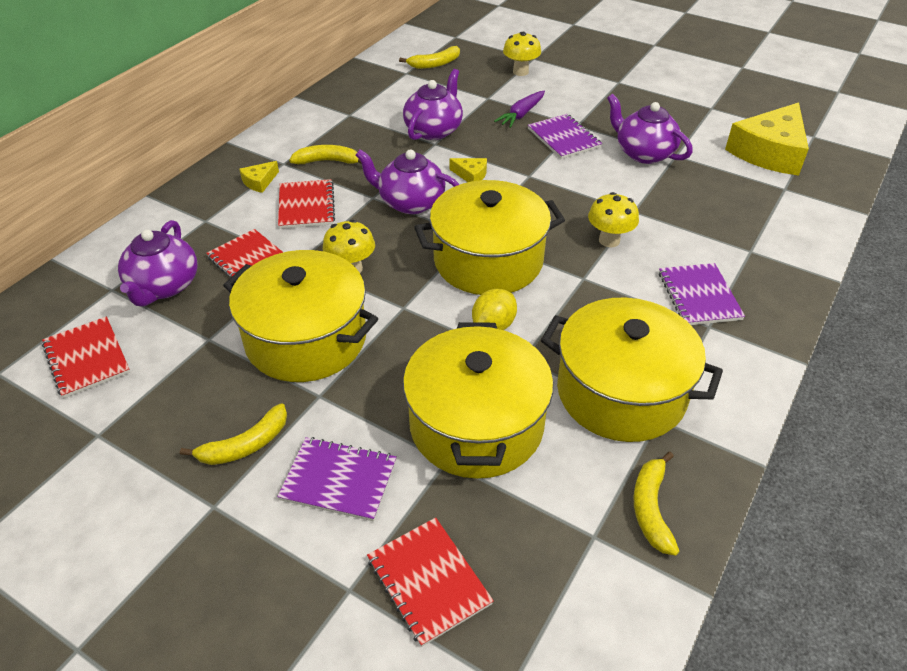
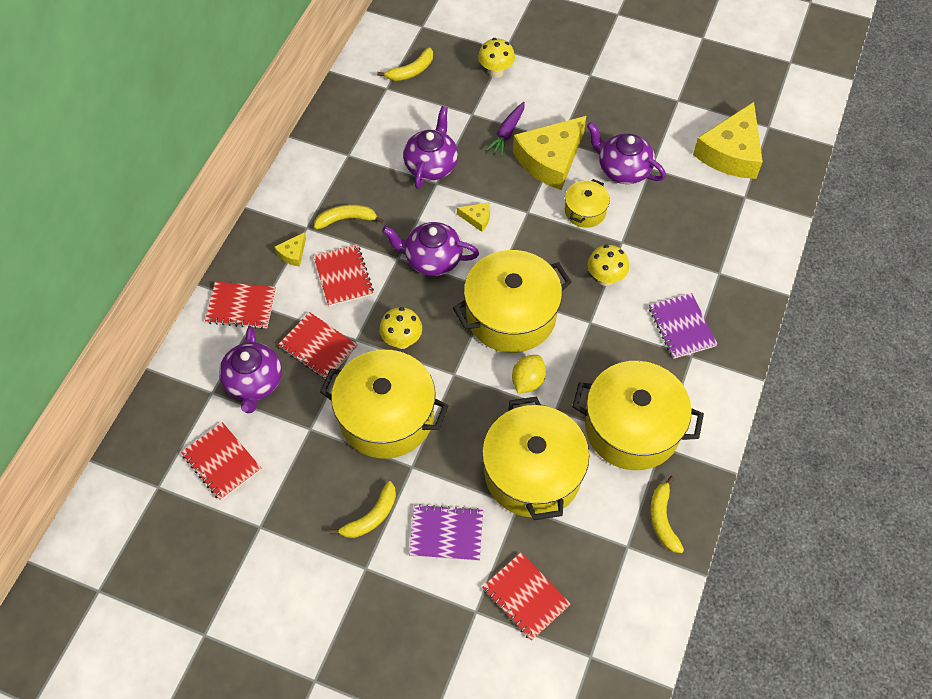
camera: 10 degrees left, 15 degrees up
(183, 218) = (241, 306): none -> red notebook
(563, 138) = (550, 160): purple notebook -> yellow cheese
(595, 181) = (585, 211): none -> yellow pot

